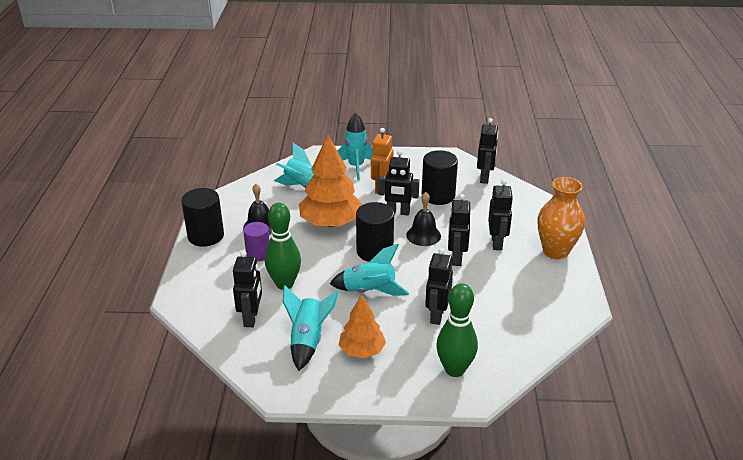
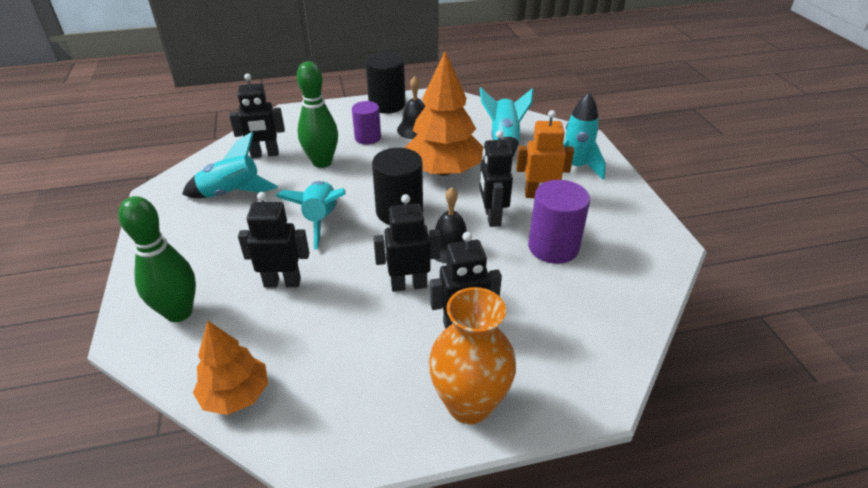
camera: 75 degrees right, 5 degrees up
(362, 350) = (216, 232): orange tree -> orange tree (236, 395)
(438, 196) = (553, 247): black cylinder -> purple cylinder
(485, 178) = (637, 291): black robot -> none

